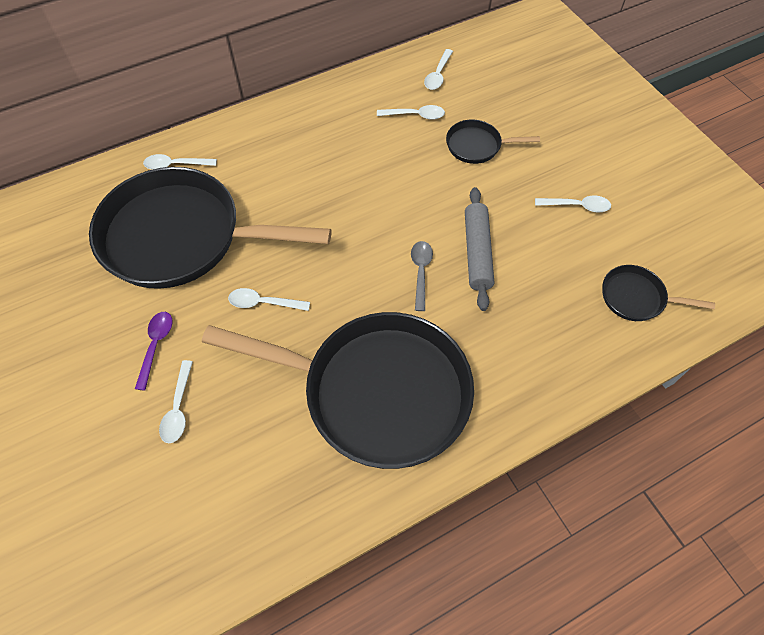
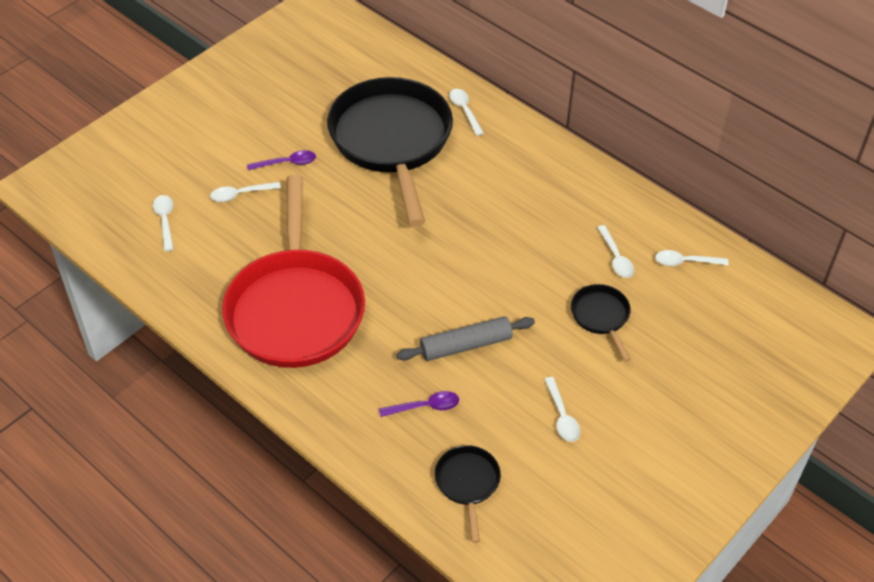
camera: 70 degrees right, 10 degrees down
(263, 303) = (350, 213): white spoon -> white spoon (165, 221)
(376, 391) = (295, 308): black pan -> red pan
(421, 272) = (425, 308): grey spoon -> none
(541, 307) = (425, 407): none -> purple spoon

